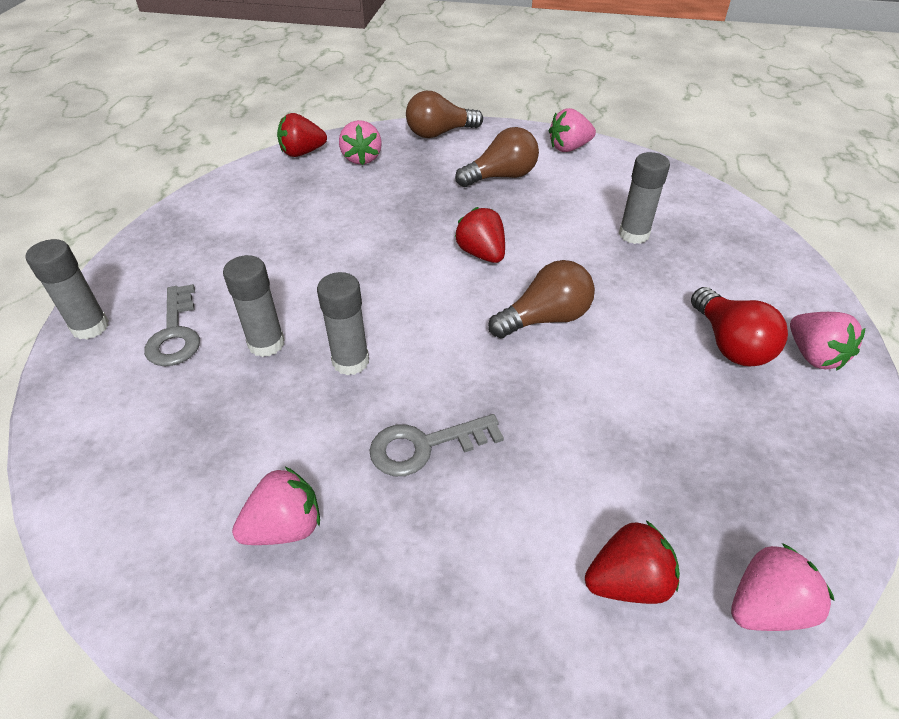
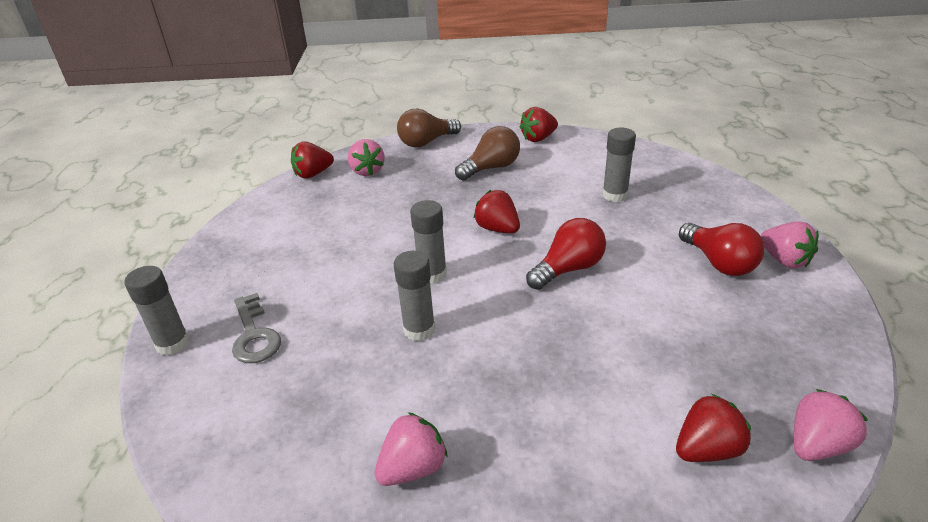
camera: 10 degrees left, 10 degrees down
(266, 344) = (340, 329): grey glue stick -> grey glue stick (432, 274)
(425, 446) = (507, 382): grey key -> none
(545, 318) = (568, 269): brown light bulb -> red light bulb
(569, 148) = (538, 138): pink strawberry -> red strawberry

